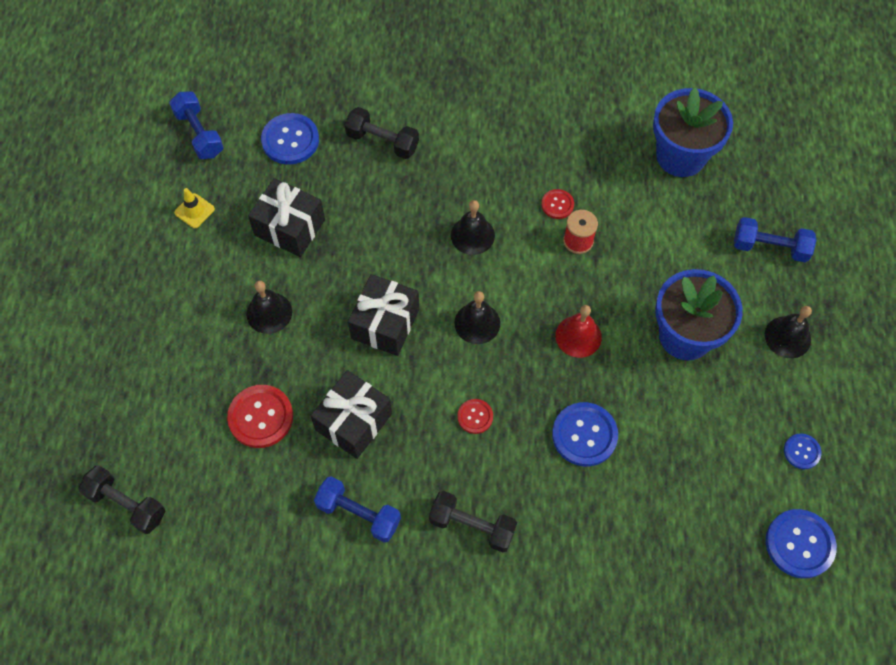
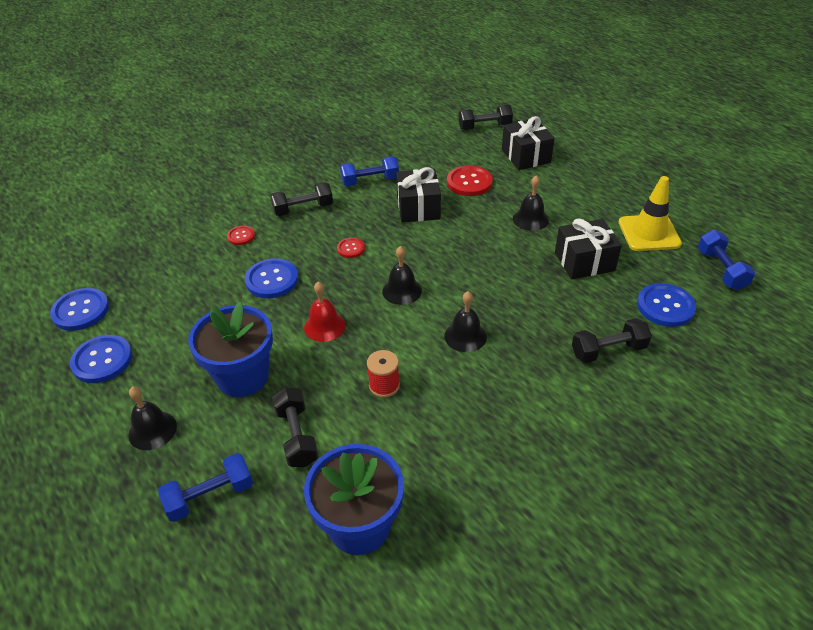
camera: 140 degrees right, 20 degrees down
(194, 211) = (649, 233): yellow traffic cone -> yellow traffic cone, size x1.98
(199, 134) = (721, 270): blue dumbbell -> blue dumbbell turned 60 degrees clockwise
(385, 323) = (458, 255): black gift -> black gift (526, 156)
(557, 204) = (427, 400): red button -> red button (241, 236)
(677, 248) = (297, 436): none -> black dumbbell
(801, 452) = (102, 360): blue button -> blue button, size x1.81

